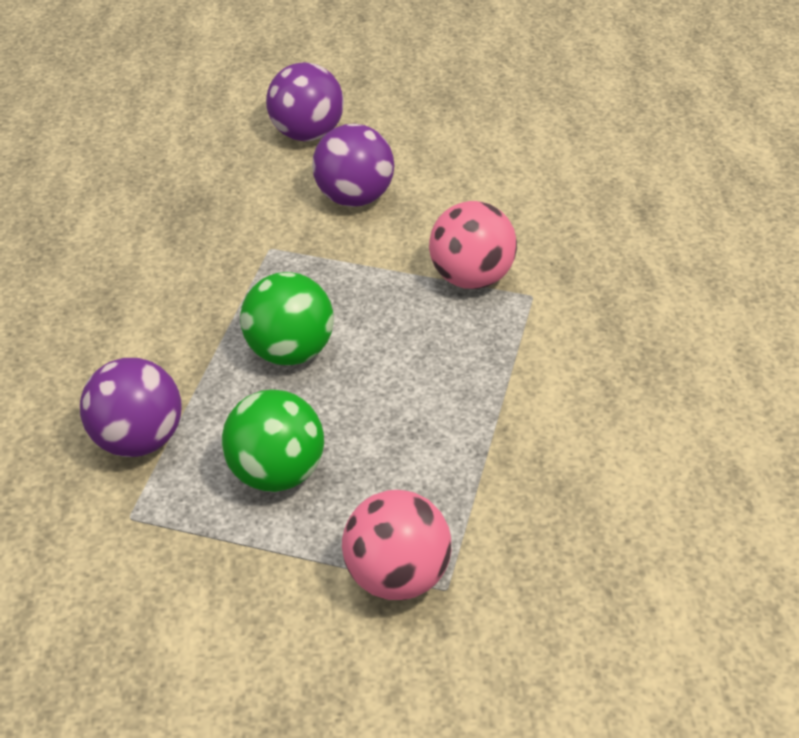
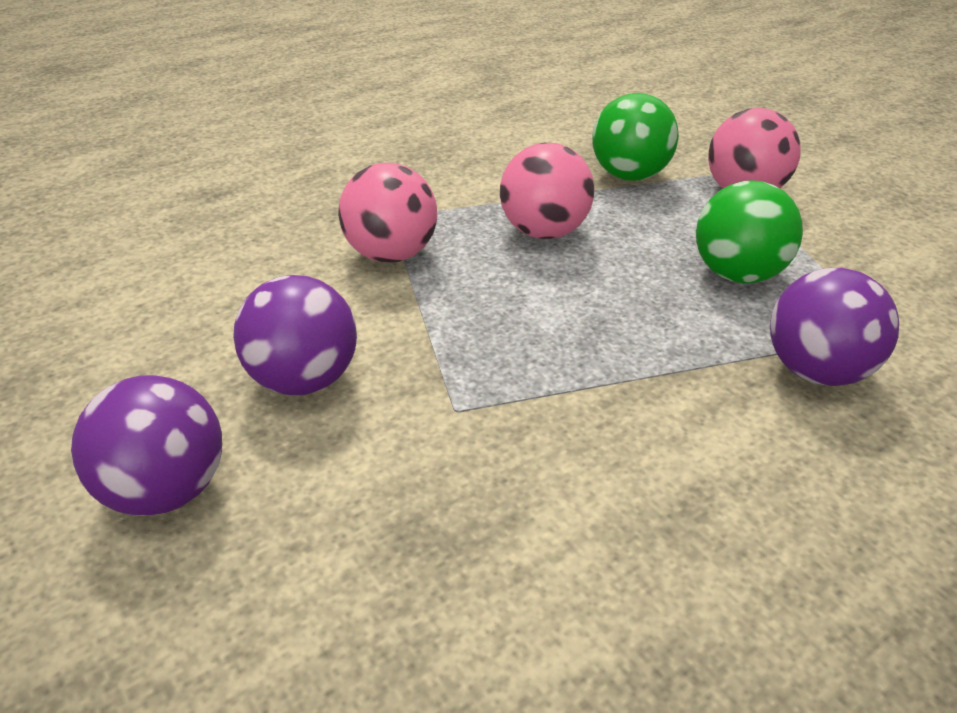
camera: 120 degrees left, 5 degrees down
(289, 351) = (599, 324): green ball -> green ball (629, 175)
(438, 380) = (544, 231): none -> pink ball

